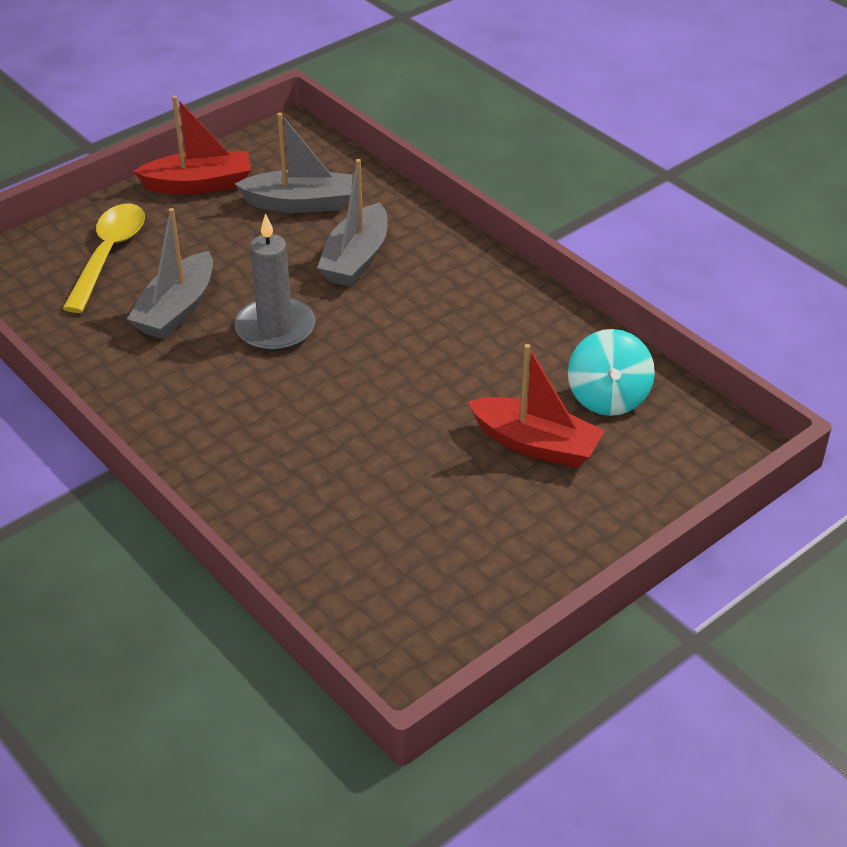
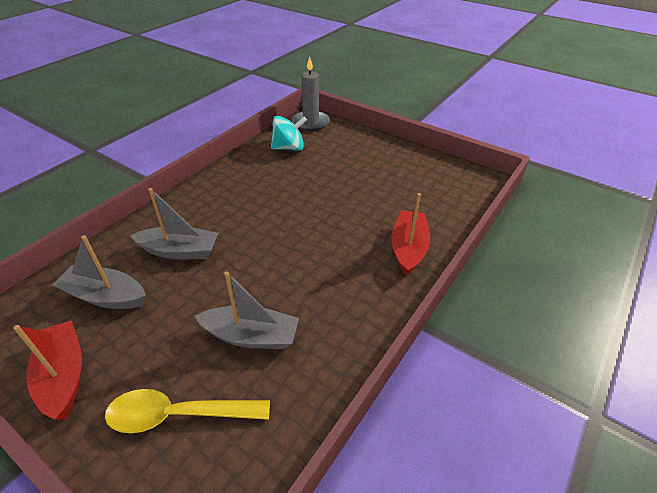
camera: 105 degrees left, 0 degrees up
(275, 328) = (262, 274): grey candle -> grey candle (311, 123)
(299, 203) = (105, 296): grey boat -> grey boat turned 60 degrees counterclockwise
(535, 444) = (329, 163): red boat -> red boat (408, 248)

